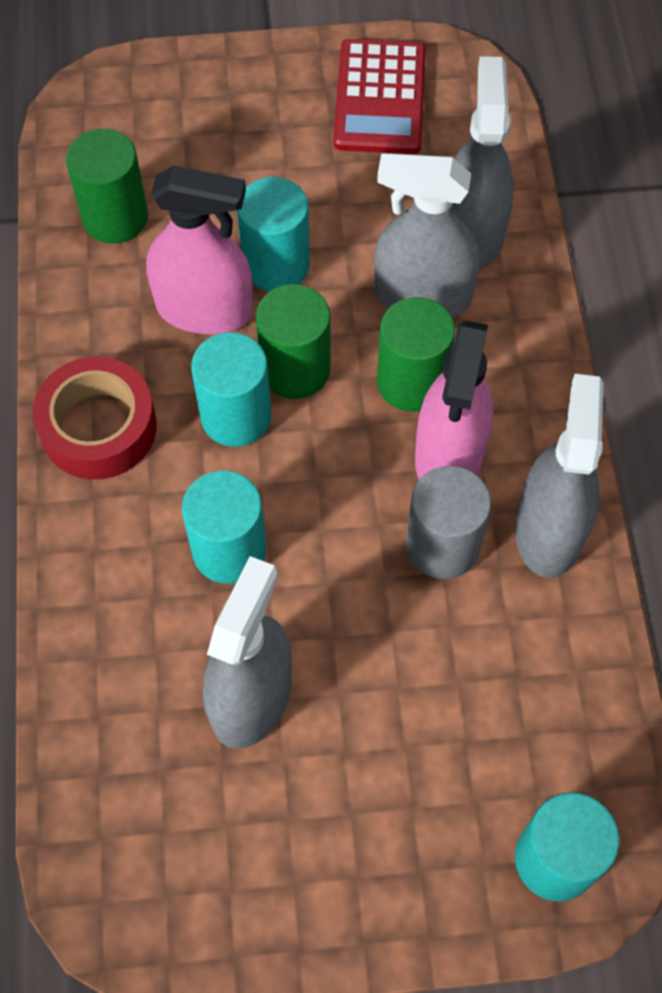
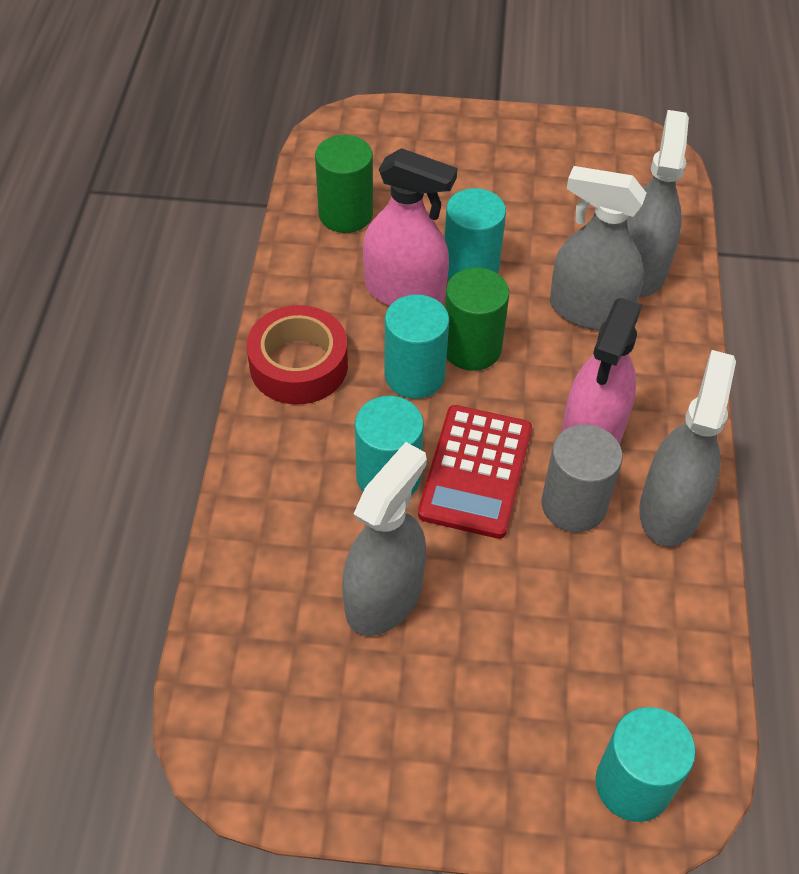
camera: 10 degrees right, 10 degrees down
(380, 98) = (579, 161): red calculator -> red calculator (475, 471)
(411, 382) = (569, 373): green cylinder -> none

